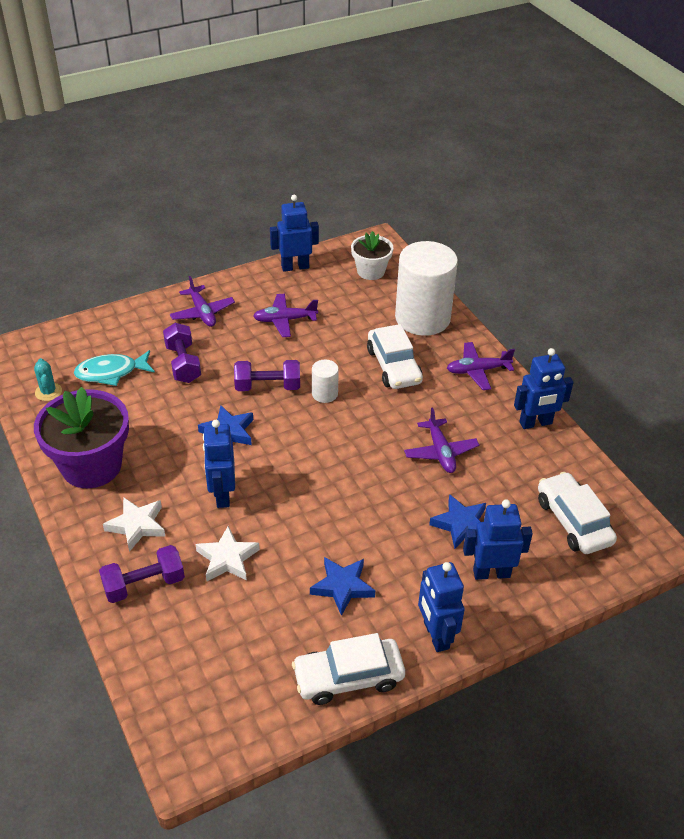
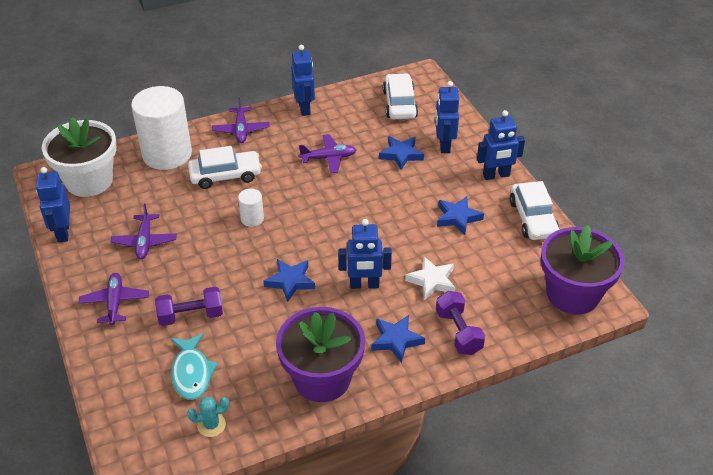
camera: 85 degrees left, 0 degrees up
(137, 525) = (396, 340): white star -> blue star
(201, 717) = (573, 294): none -> purple flower pot
(202, 312) = (115, 302): purple plane -> purple plane turned 75 degrees counterclockwise
(267, 386) = (236, 255): purple dumbbell -> none
(371, 271) = (89, 181): white flower pot -> white flower pot, size x1.74
(573, 521) = (399, 104): white car -> white car turned 105 degrees clockwise

